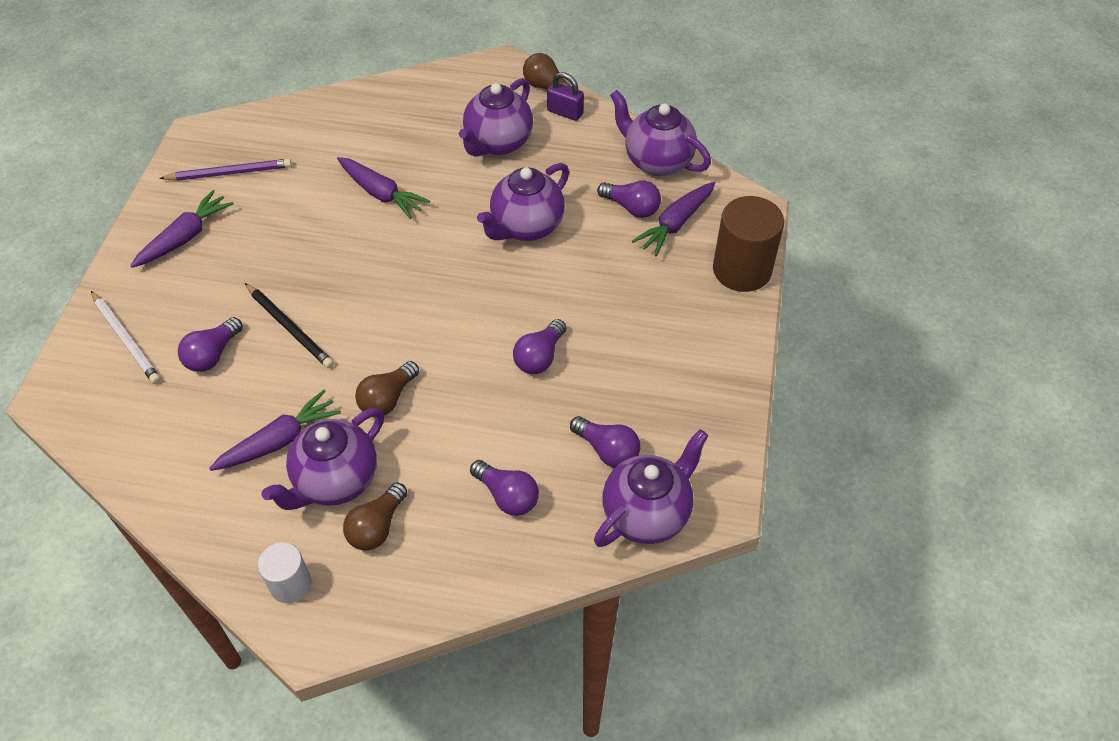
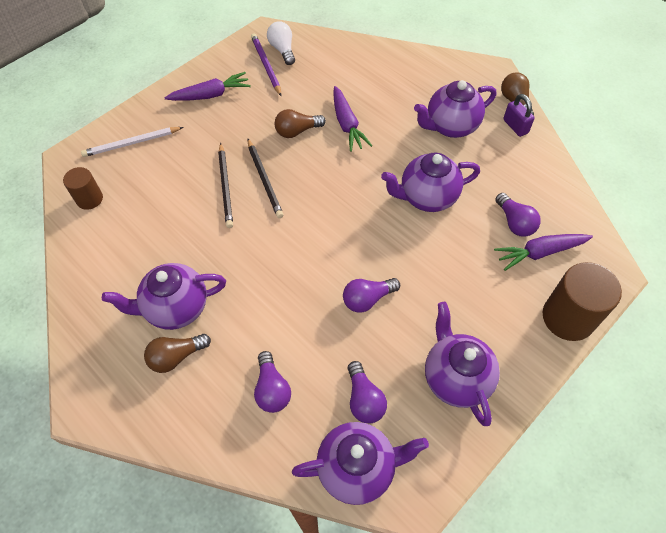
camera: 35 degrees right, 5 degrees up
(124, 427) = (89, 199): none -> brown cylinder
(126, 339) = (132, 143): white pencil -> white pencil turned 75 degrees clockwise
(212, 355) = (170, 180): purple light bulb -> none
(230, 173) = (266, 65): purple pencil -> purple pencil turned 135 degrees counterclockwise
(236, 146) = (282, 50): none -> white light bulb
(279, 440) = (164, 260): purple carrot -> none
(290, 584) = (99, 362): white cylinder -> none
(331, 297) = (265, 180): none -> black pencil
(387, 399) = (248, 270): brown light bulb -> brown light bulb (297, 131)
(657, 161) = (559, 196): purple teapot -> purple teapot (455, 378)

